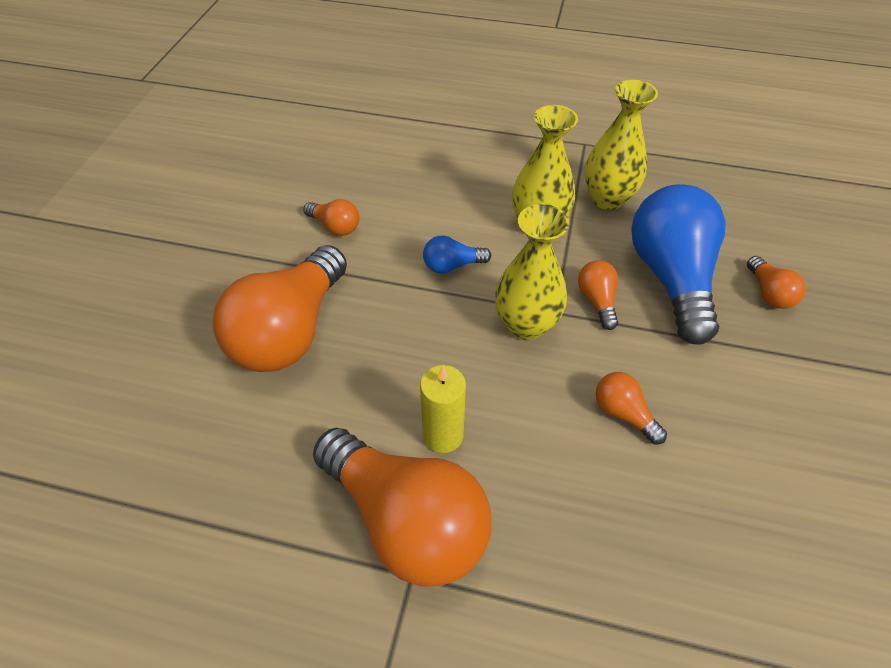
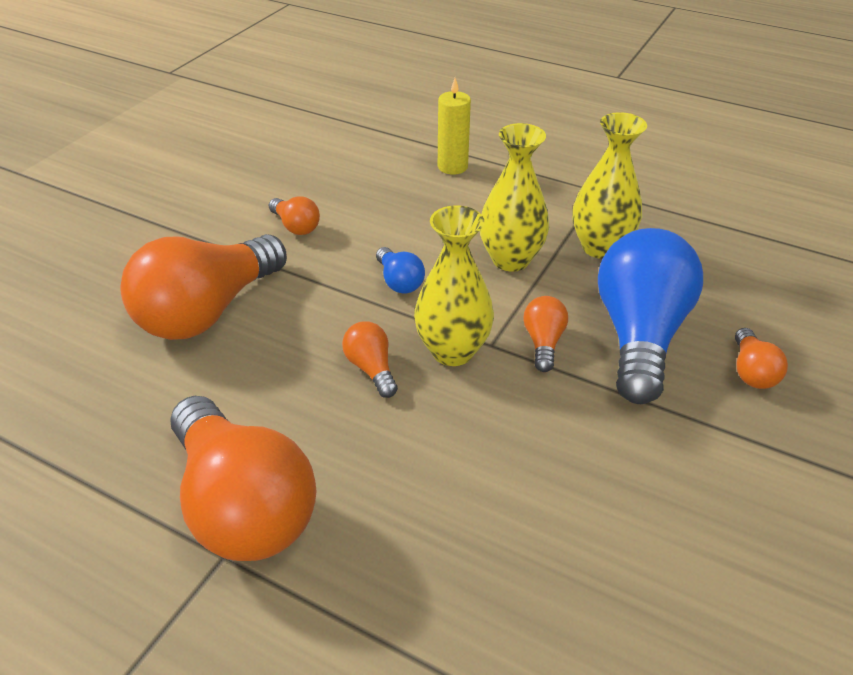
camera: 15 degrees right, 10 degrees down
(443, 435) = (316, 435): yellow candle -> yellow candle (452, 167)
(452, 265) = (399, 282): blue light bulb -> blue light bulb turned 120 degrees counterclockwise
(623, 413) = (522, 456): orange light bulb -> orange light bulb (371, 368)

